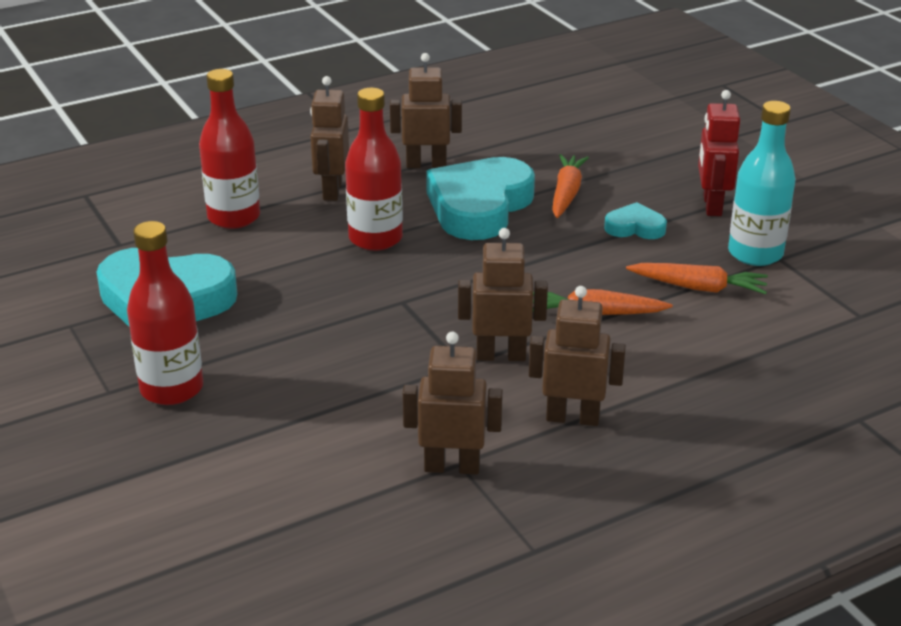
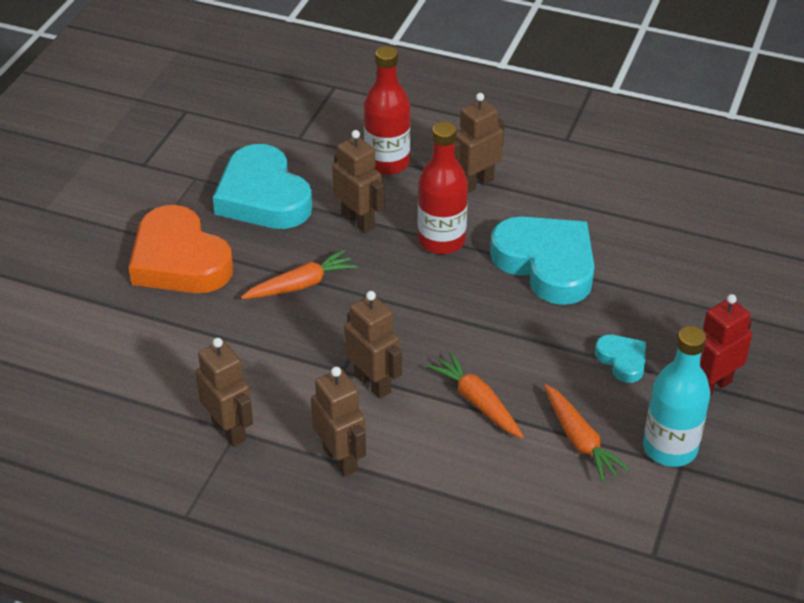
camera: 50 degrees right, 10 degrees up
(172, 389) = (179, 260): red bottle -> orange heart
(426, 164) = (569, 205): brown robot -> brown robot (358, 221)
(479, 206) = (546, 264): turquoise heart -> turquoise heart turned 60 degrees clockwise
(566, 193) = (623, 298): orange carrot -> orange carrot (301, 285)

